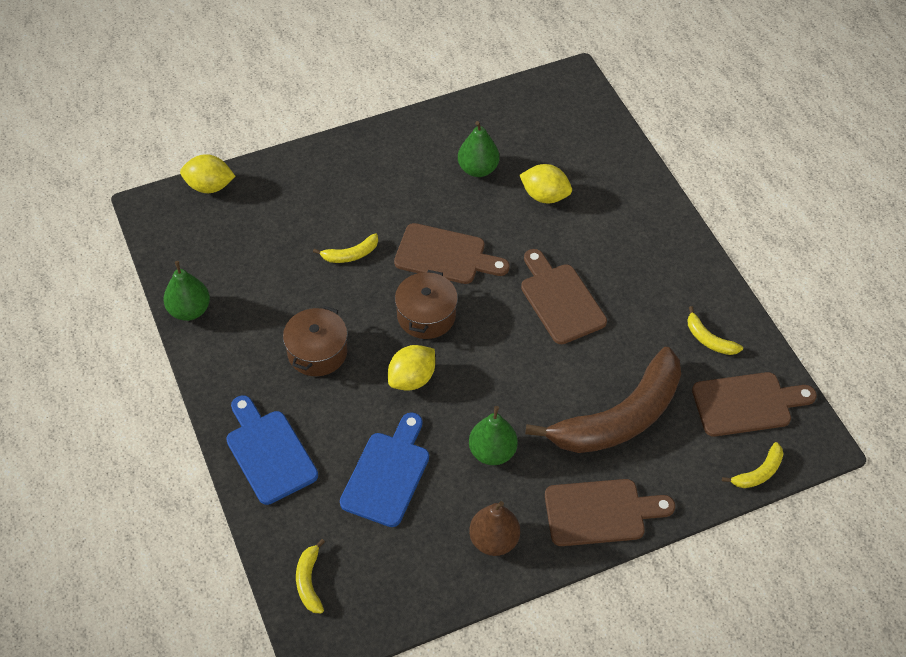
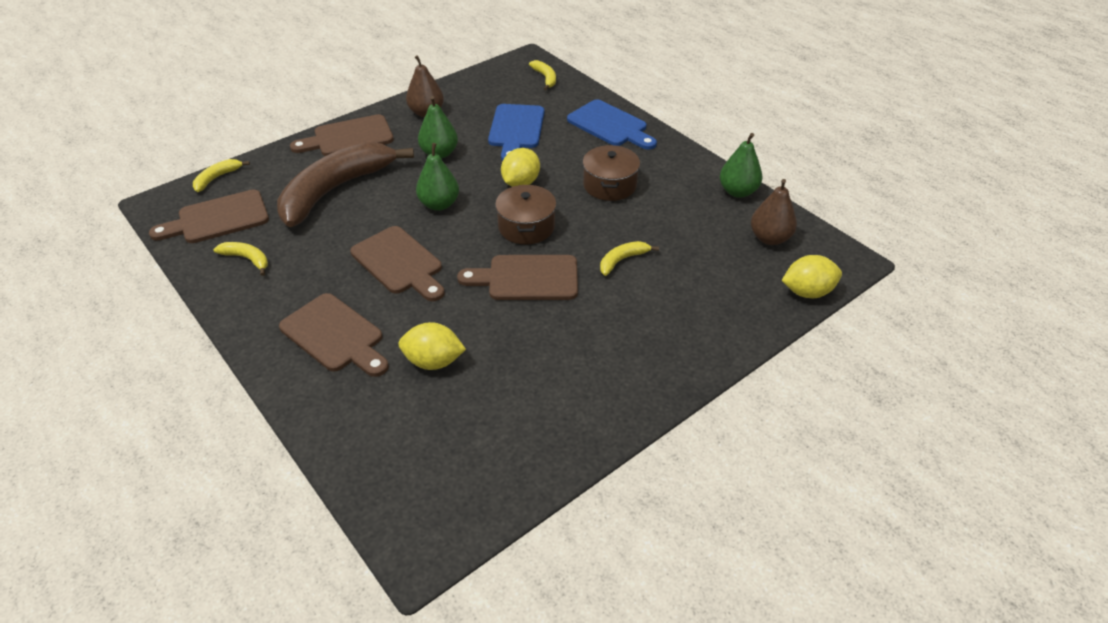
camera: 165 degrees right, 10 degrees down
(200, 246) = (769, 238): none -> brown pear
(478, 169) = (522, 376): green pear -> green pear (439, 204)
(624, 237) = (335, 335): none -> brown cutting board

